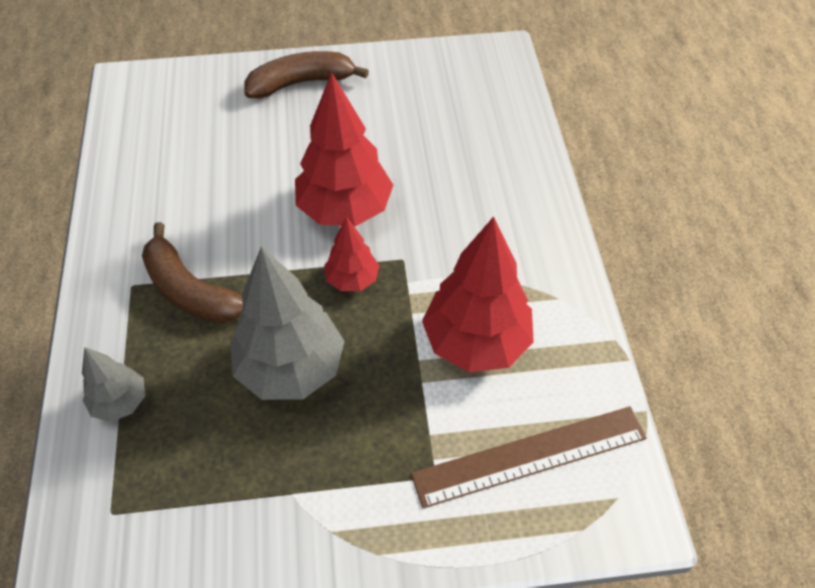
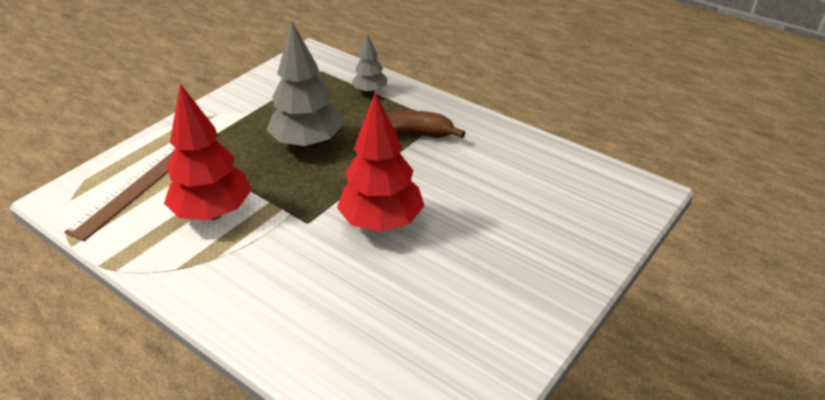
camera: 135 degrees right, 15 degrees down
(301, 83) = (546, 280): brown banana -> none
(352, 280) = (325, 193): red tree -> none

